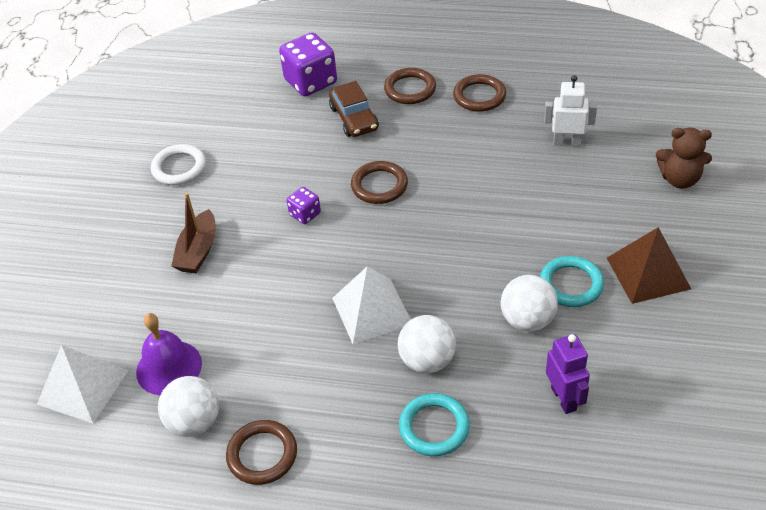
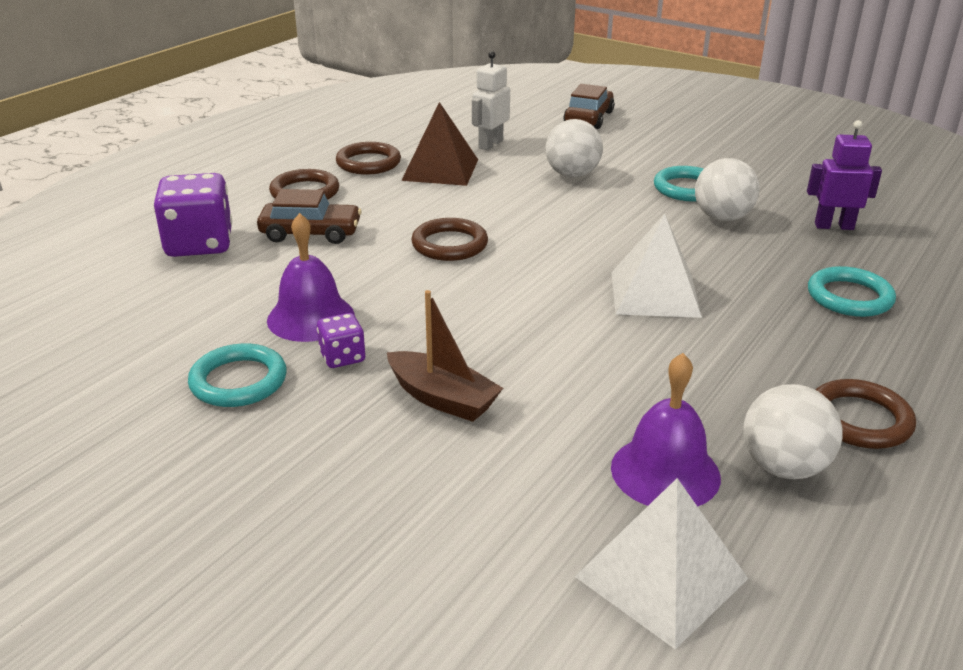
camera: 70 degrees left, 15 degrees down
(179, 168) = (238, 381): white ring -> turquoise ring
(254, 165) = (311, 317): none -> purple bell
(305, 214) = (450, 301): purple dice -> purple dice (342, 357)
(427, 361) = (751, 279): white ball -> white ball (572, 175)
(648, 273) = (695, 157): brown pyramid -> brown pyramid (440, 169)
(679, 179) = (588, 118): brown teddy bear -> brown car

